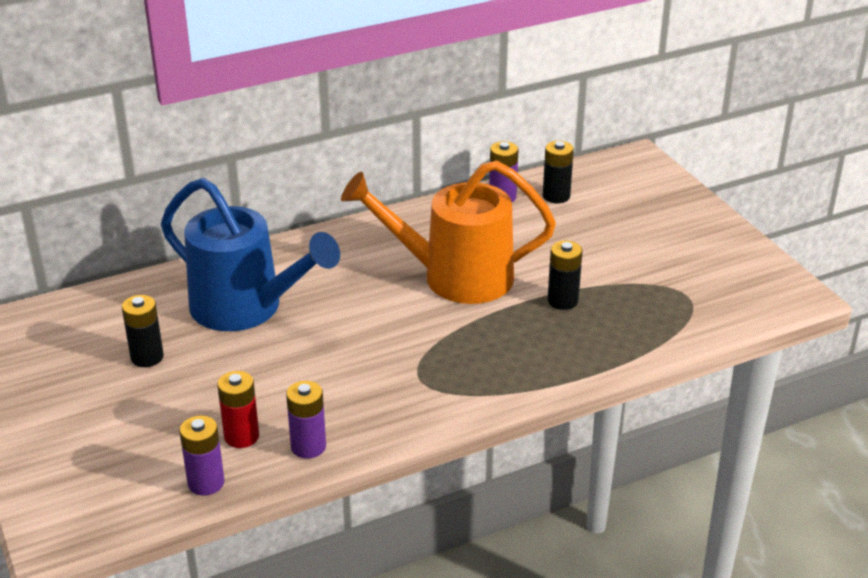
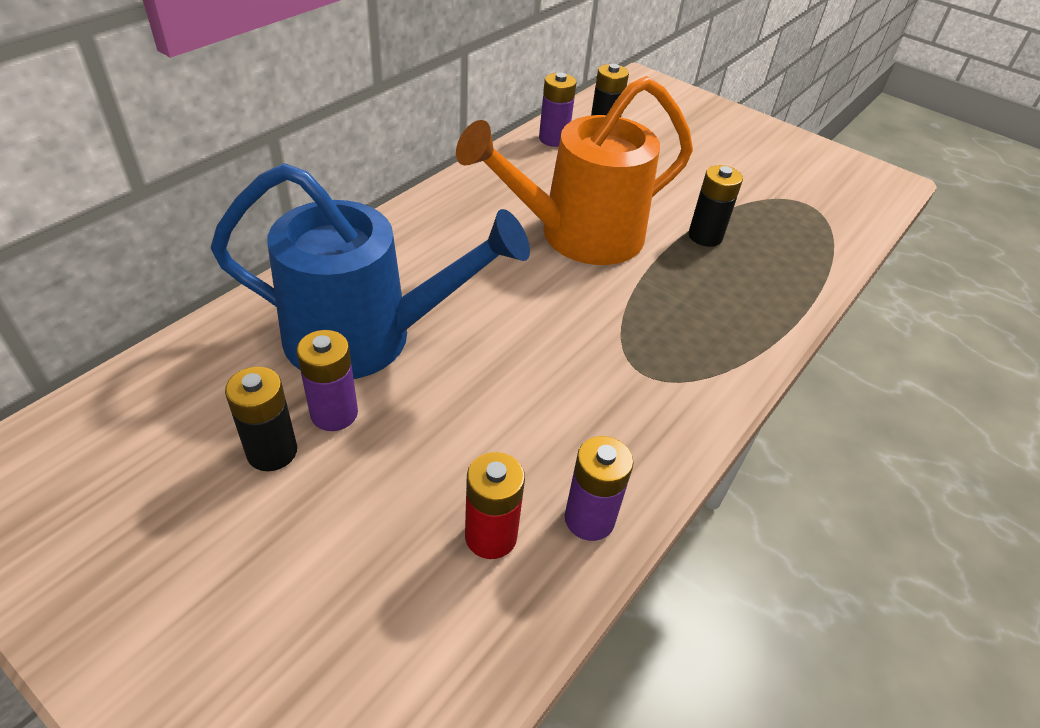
camera: 30 degrees left, 10 degrees up
(206, 483) = (494, 639): purple battery -> purple battery (334, 413)

